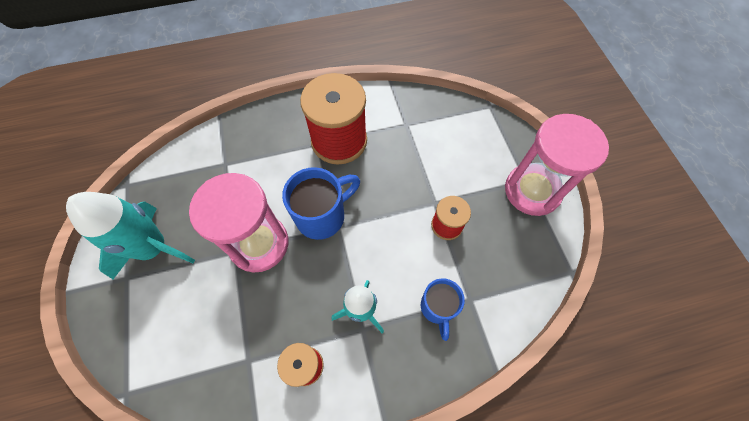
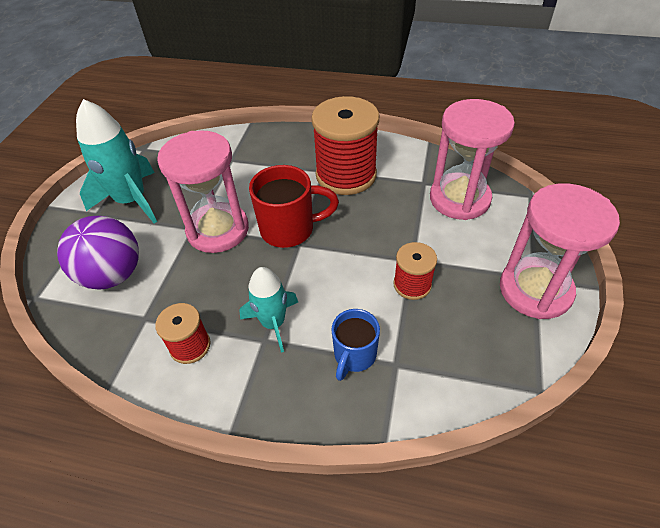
camera: 30 degrees right, 15 degrees down
(189, 333) = (113, 275): none -> purple ball
(322, 216) = (290, 229): blue mug -> red mug
(441, 130) = (459, 199): none -> pink hourglass

